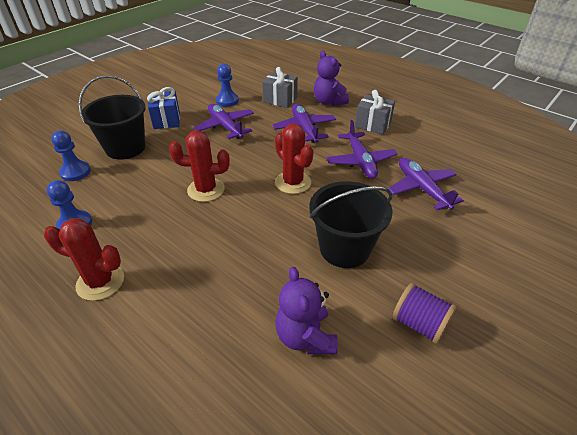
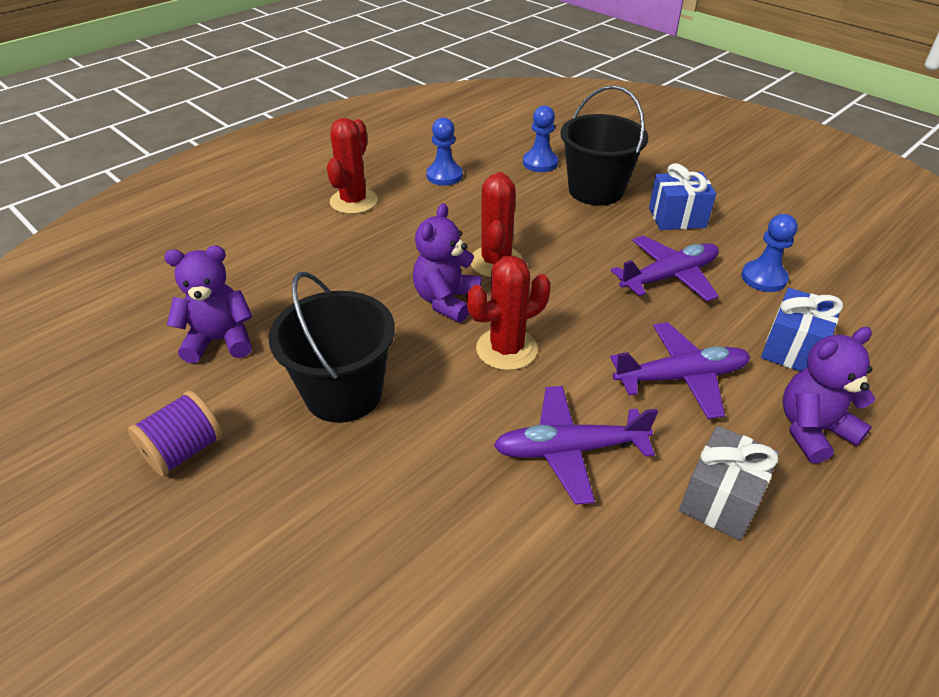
camera: 95 degrees right, 0 degrees up
(248, 210) = (446, 300): none -> purple teddy bear
(280, 100) = (792, 349): grey gift -> blue gift
(421, 188) = (472, 537): purple plane -> none

